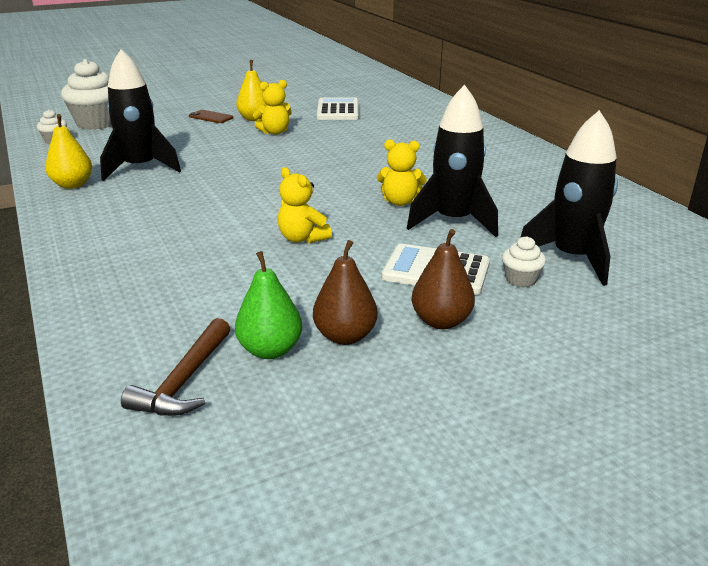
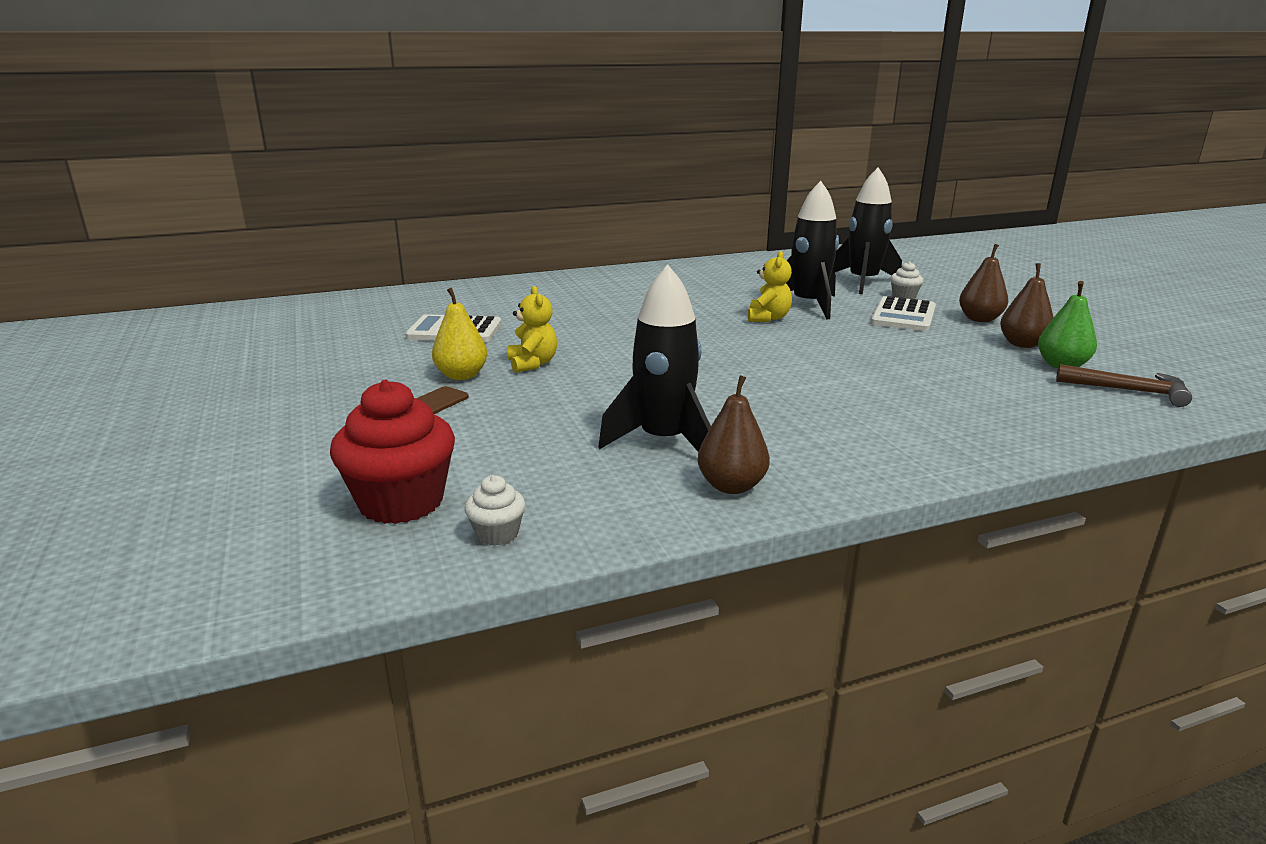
camera: 85 degrees left, 5 degrees down
(72, 185) = (731, 486): yellow pear -> brown pear
(97, 123) = (401, 502): white cupcake -> red cupcake
(302, 238) = (863, 354): yellow teddy bear -> none

